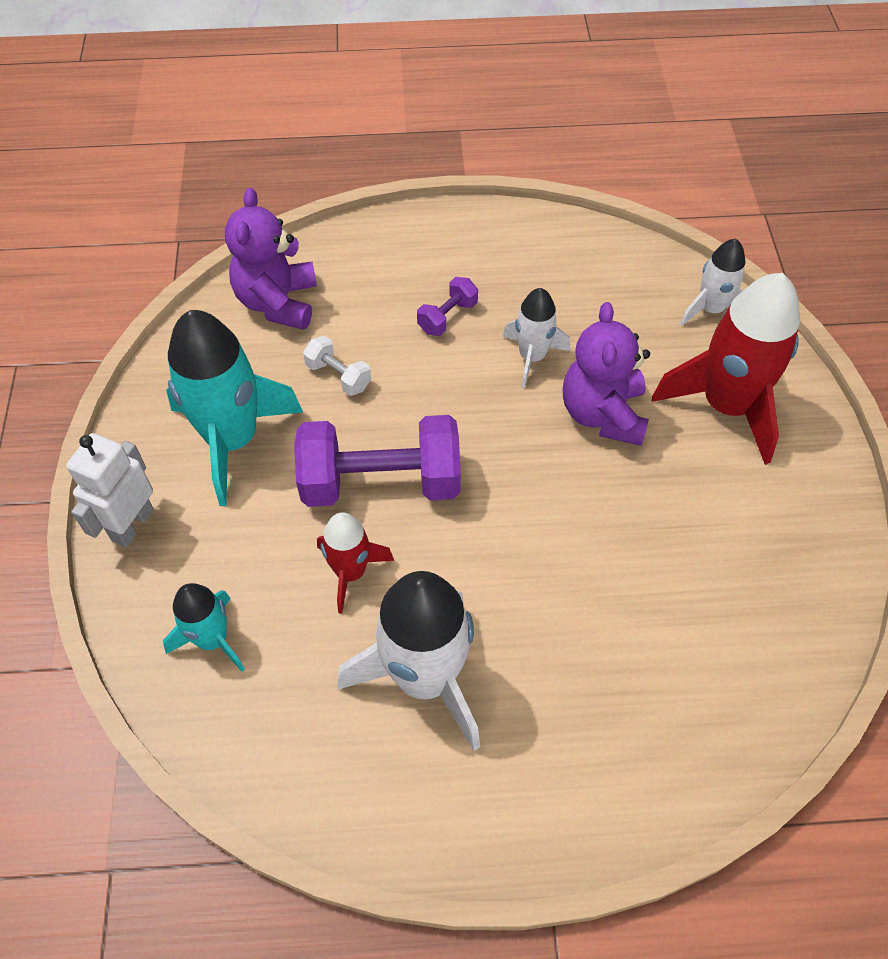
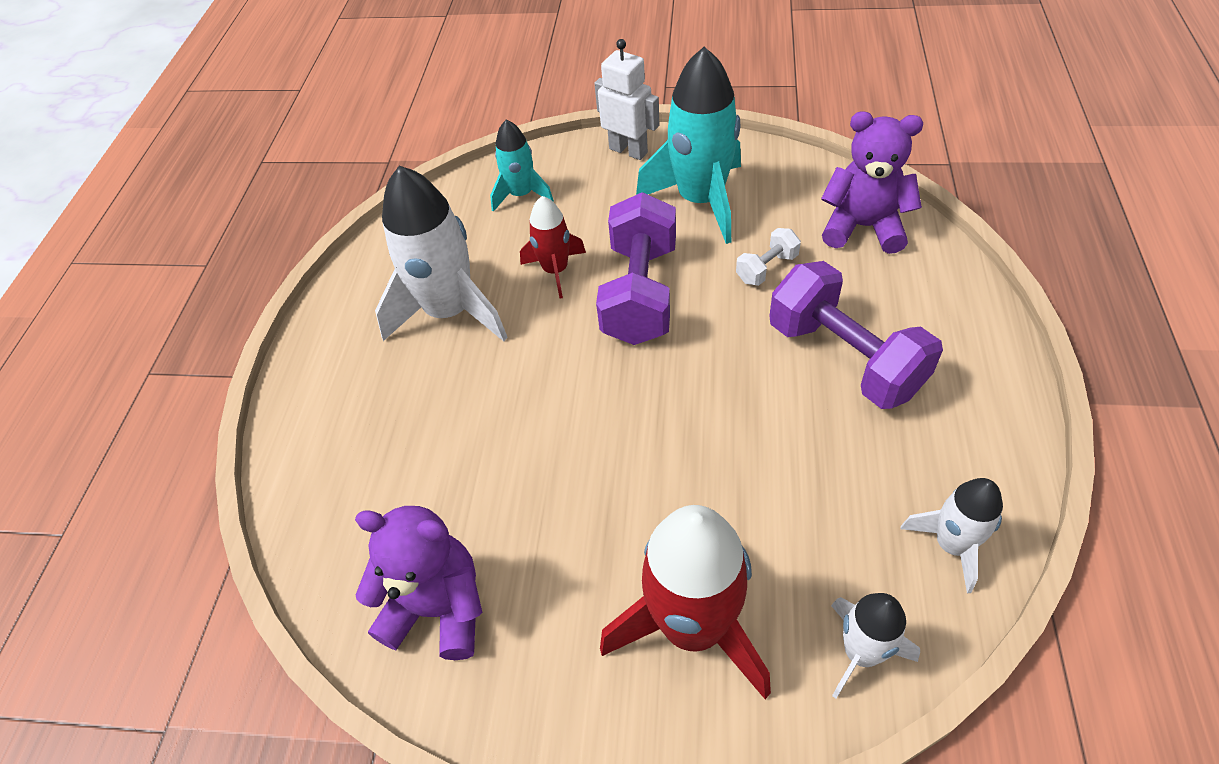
camera: 105 degrees right, 5 degrees down
(447, 317) = (844, 358): purple dumbbell -> purple dumbbell, size x2.18
(532, 357) = (783, 429): white rocket -> white rocket (951, 545)
(603, 414) = (696, 485): purple teddy bear -> purple teddy bear (438, 608)

